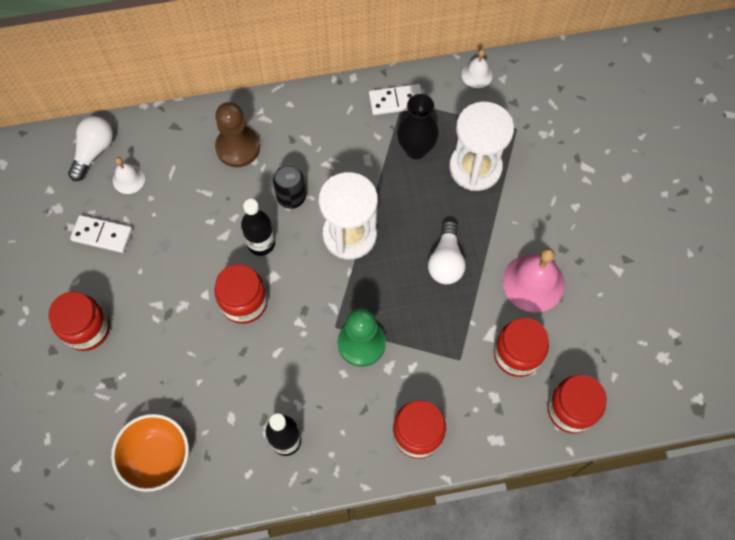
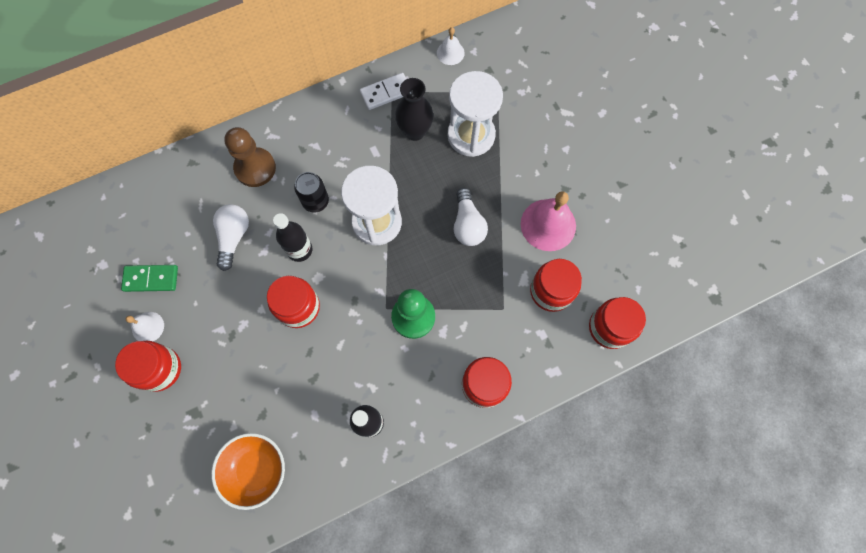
camera: 15 degrees left, 5 degrees up
(94, 151) = (123, 203): white light bulb -> white light bulb (233, 237)
(102, 235) = (151, 279): white domino -> green domino
(128, 179) = (162, 221): white bell -> white bell (148, 327)

